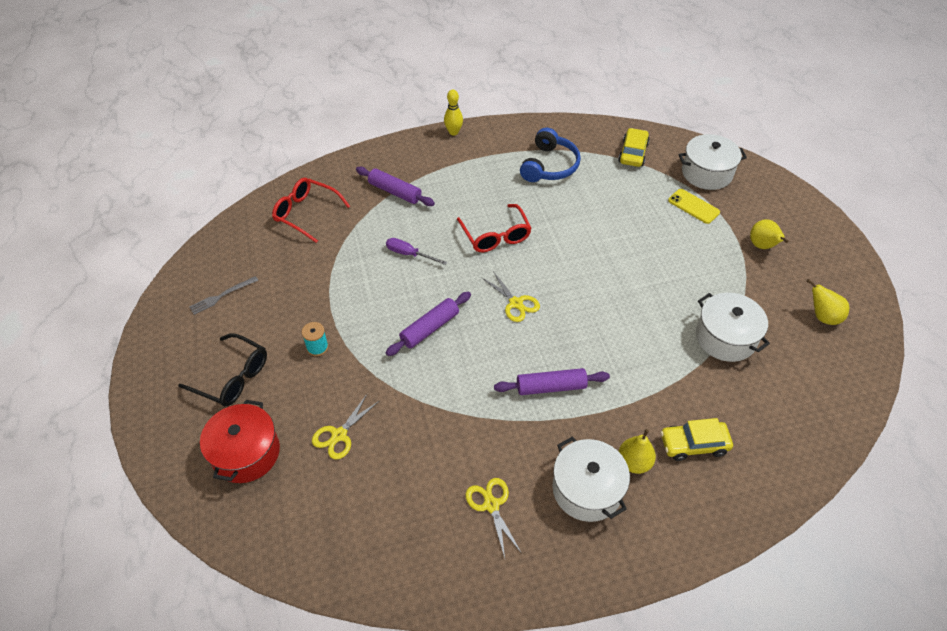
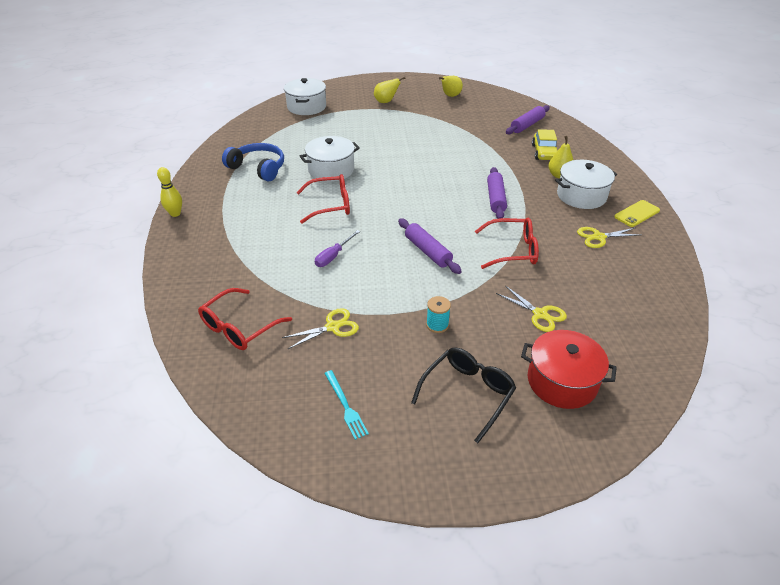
camera: 80 degrees left, 10 degrees down
(221, 296) = (345, 406): grey fork -> turquoise fork
(395, 192) = (241, 259): purple rolling pin -> purple rolling pin (527, 125)
(446, 408) = (512, 250): none -> red glasses
(516, 303) = (410, 204): yellow scissors -> yellow scissors (333, 327)
(633, 153) = (267, 130): yellow car -> none
(693, 206) = (338, 117): yellow phone -> yellow phone (637, 214)
(725, 337) = (461, 127): white pot -> white pot (331, 170)

